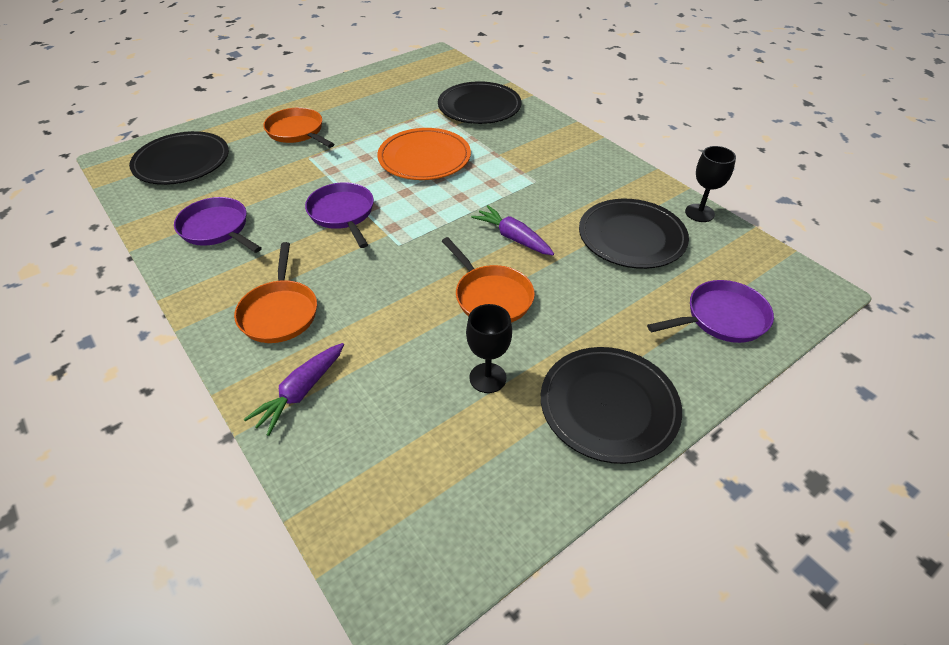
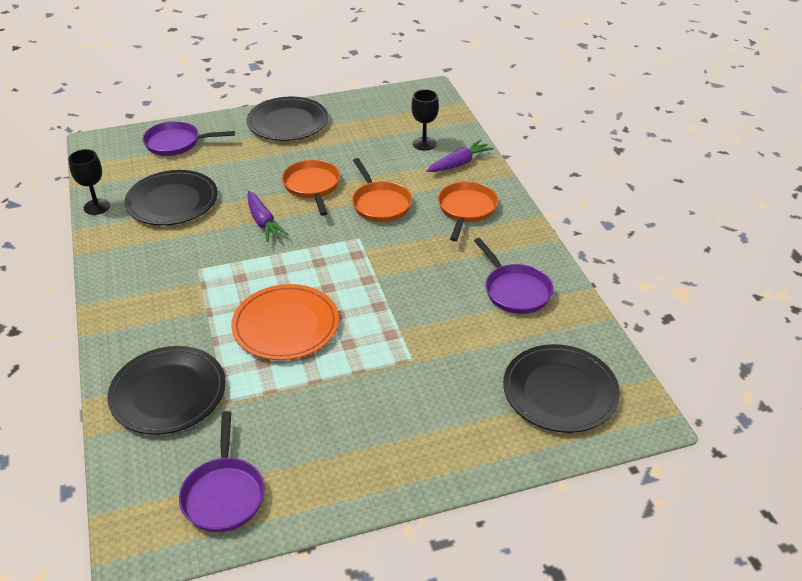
camera: 160 degrees left, 5 degrees down
(297, 132) = (415, 408): orange pan -> orange pan (380, 203)
(342, 214) = (396, 278): purple pan -> purple pan (224, 494)
(487, 378) = (345, 147): black goblet -> black goblet (424, 144)

